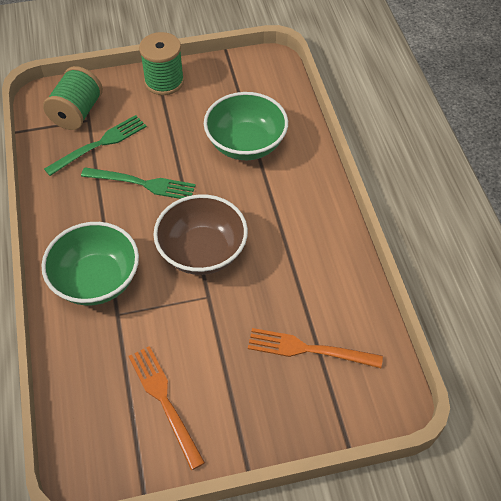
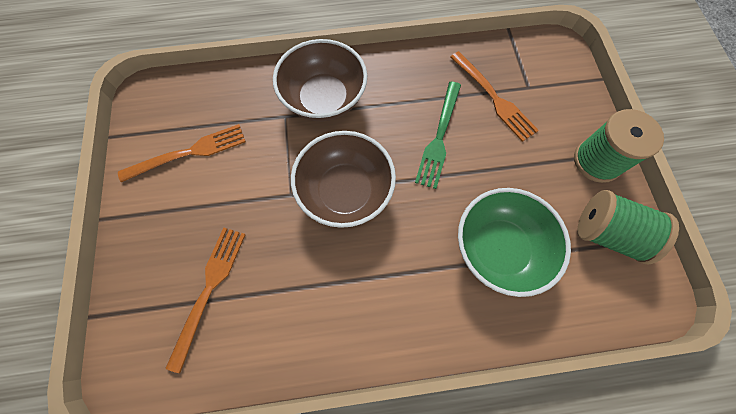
camera: 95 degrees right, 15 degrees up
(77, 113) = (538, 77): green spool -> green spool (607, 233)
(96, 280) = (324, 99): green bowl -> brown bowl
(100, 144) = (494, 98): green fork -> orange fork

